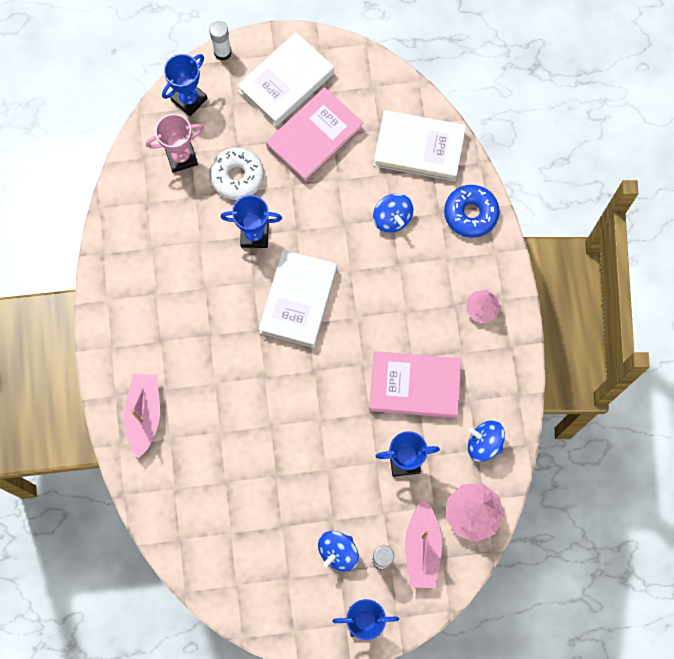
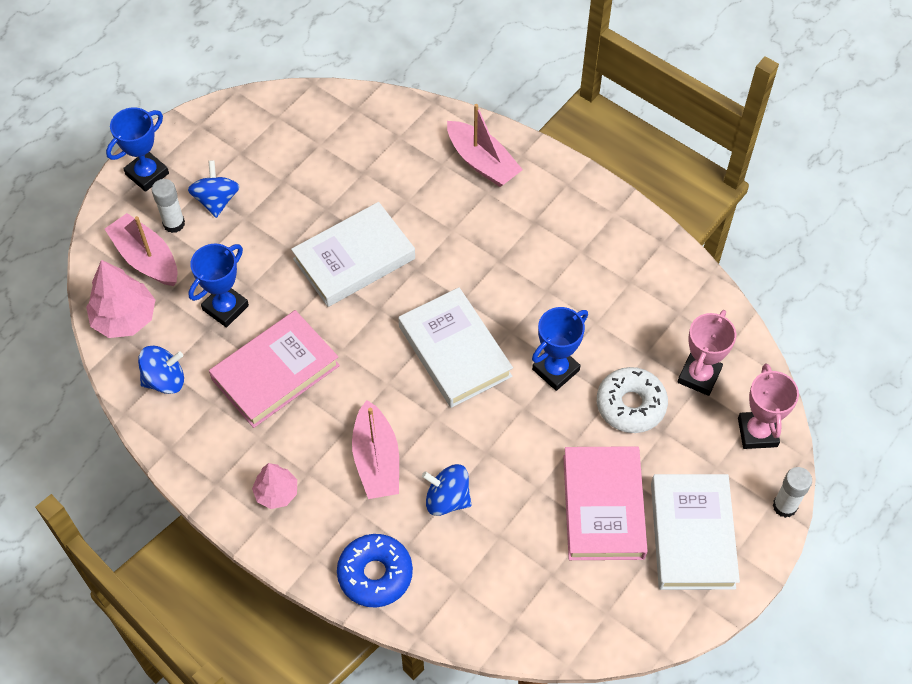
camera: 135 degrees right, 15 degrees down
(189, 99) = (757, 432): blue trophy -> pink trophy
(408, 276) = (376, 460): none -> pink boat
(419, 148) = (493, 593): white book -> white book (354, 259)

